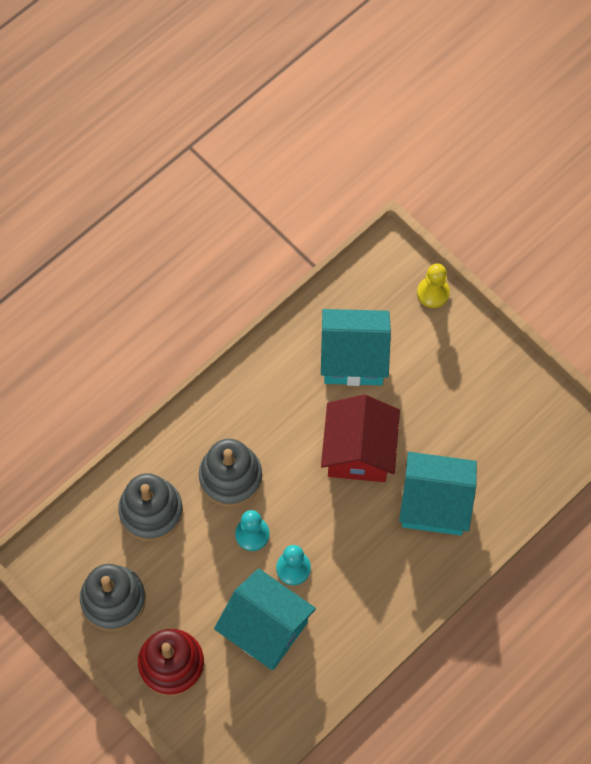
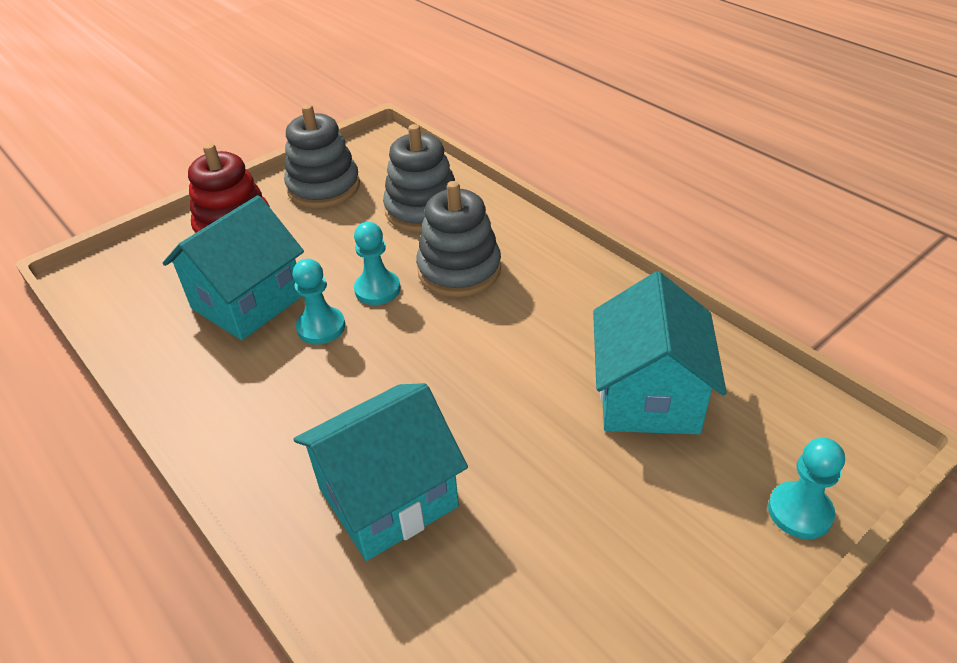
camera: 95 degrees right, 25 degrees down
(359, 451) = (488, 399): red house -> none
(433, 293) = (800, 512): yellow pawn -> turquoise pawn
(434, 503) = (388, 497): turquoise house -> turquoise house turned 45 degrees clockwise

